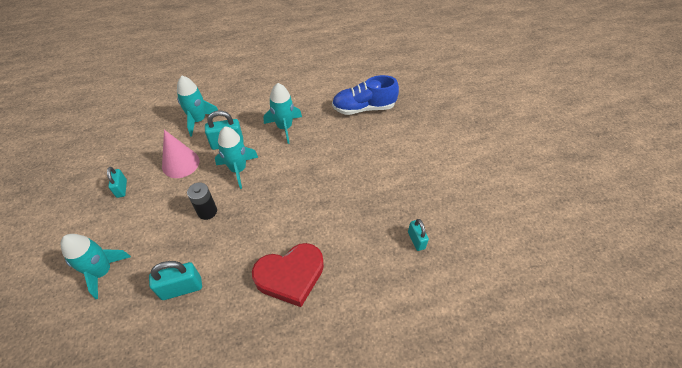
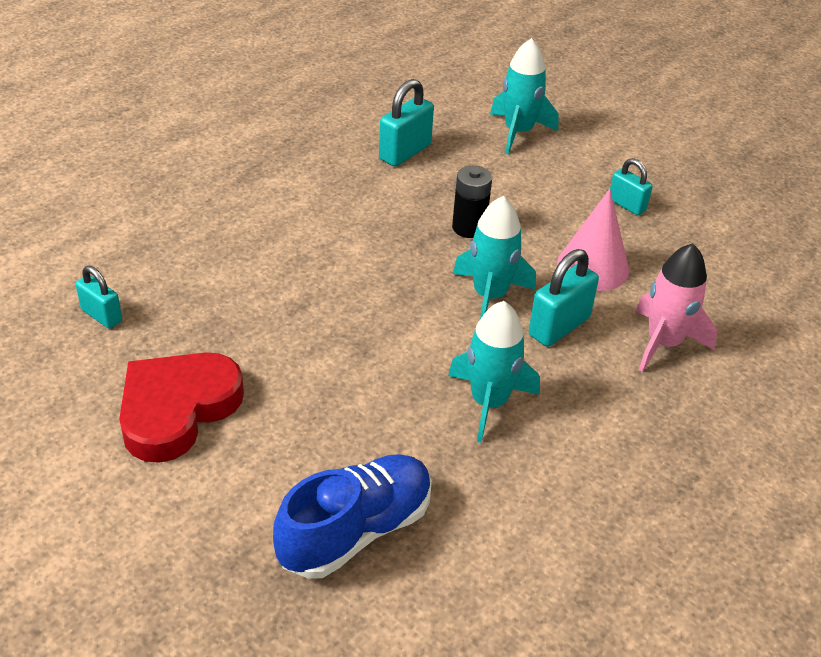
camera: 145 degrees right, 10 degrees down
(199, 120) = (663, 343): turquoise rocket -> pink rocket
(290, 276) = (275, 209): red heart -> red heart (177, 409)

